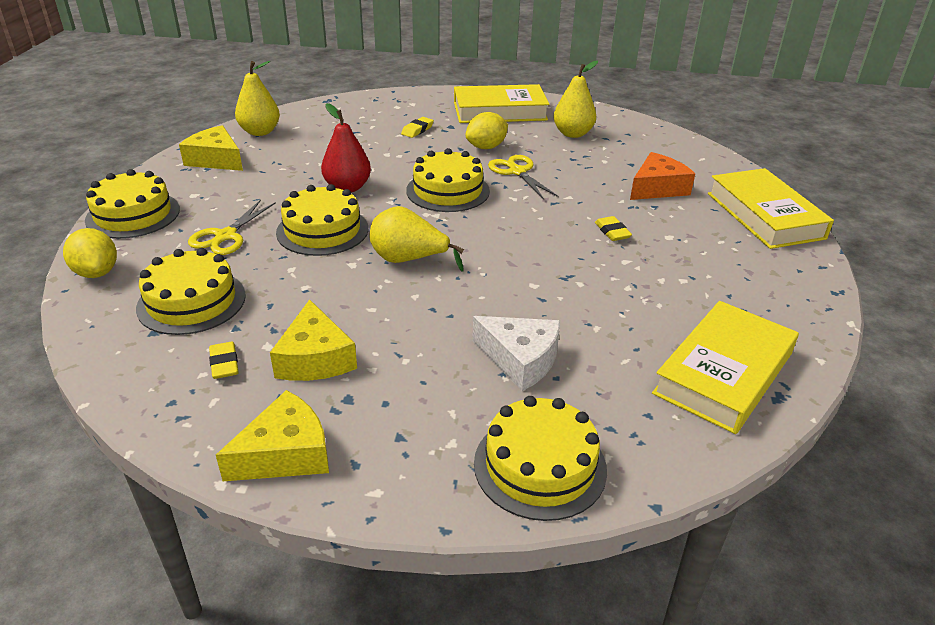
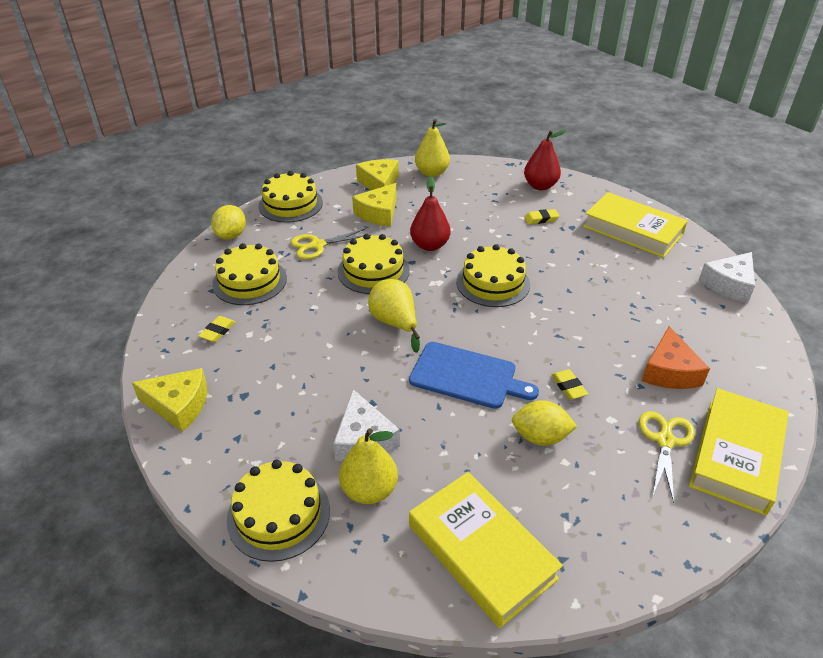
camera: 45 degrees right, 5 degrees up
(315, 358) = (260, 358): yellow cheese -> yellow cheese (379, 213)
(380, 107) = (540, 186): none -> red pear
(486, 147) = (574, 259): yellow lemon -> yellow lemon (540, 437)
(517, 172) = (568, 293): yellow scissors -> yellow scissors (665, 441)
(530, 265) = (467, 376): none -> blue cutting board
(572, 134) = (667, 281): yellow pear -> yellow pear (369, 490)
(612, 119) = (729, 284): none -> white cheese
(612, 232) = (568, 387): yellow eraser -> yellow eraser turned 45 degrees counterclockwise
(657, 188) = (669, 371): orange cheese -> orange cheese turned 90 degrees clockwise
(723, 373) = (481, 551): yellow book -> yellow book turned 60 degrees clockwise

